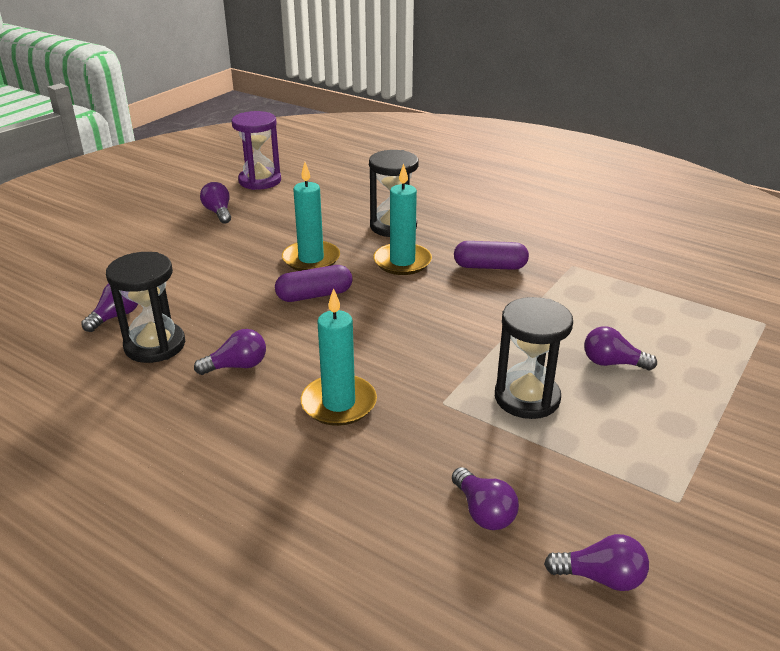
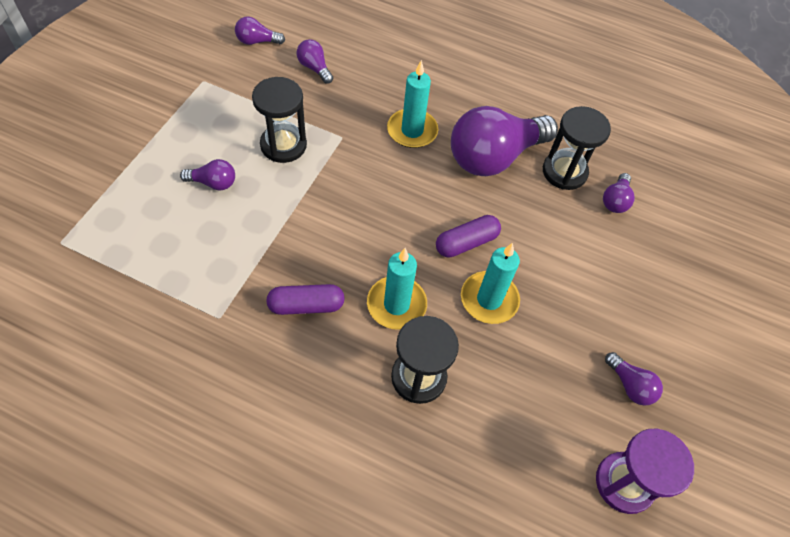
camera: 165 degrees right, 25 degrees up
(237, 366) = (494, 157): purple light bulb -> purple light bulb, size x2.29

